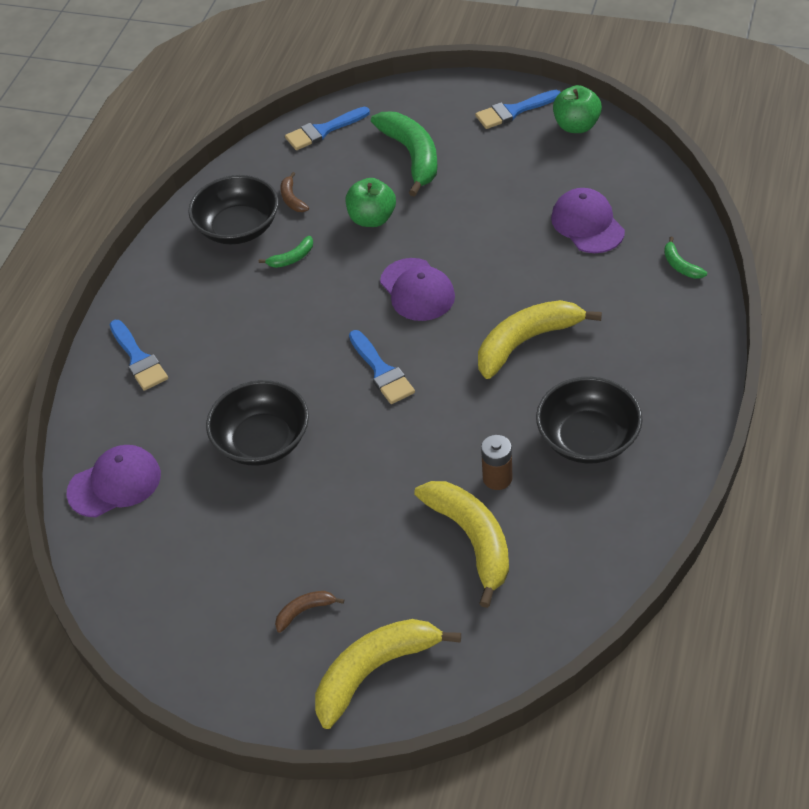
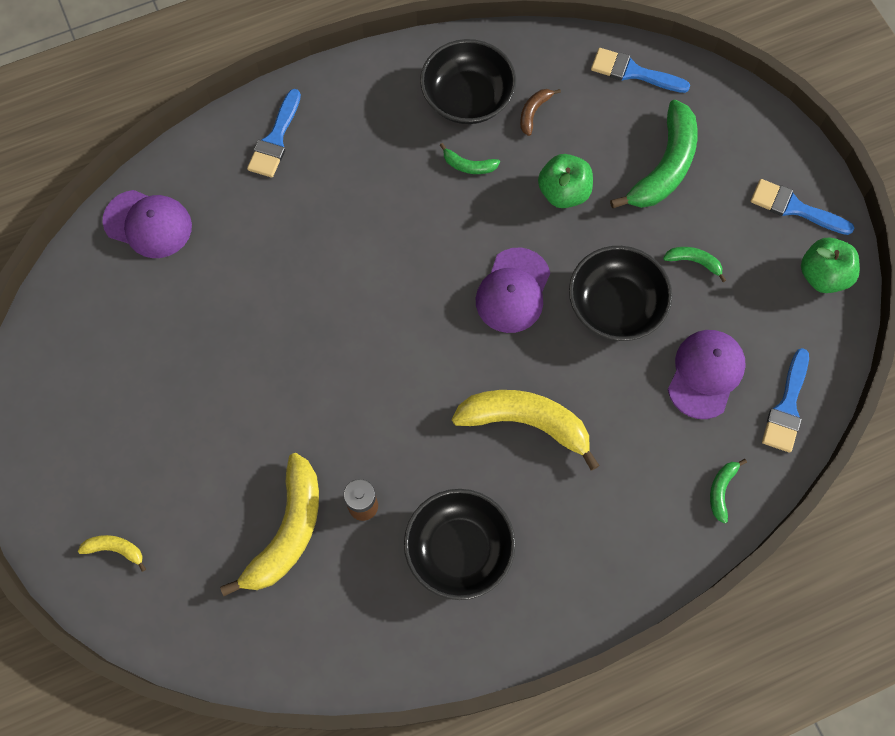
camera: 45 degrees right, 20 degrees up
(262, 441) = (265, 296): black bowl -> black bowl (615, 305)
(304, 611) = (132, 455): brown banana -> none
(374, 671) = (115, 549): yellow banana -> yellow banana, size x0.46
(381, 371) = (404, 330): blue brush -> blue brush (787, 406)
(499, 182) = (694, 262): none -> green banana

